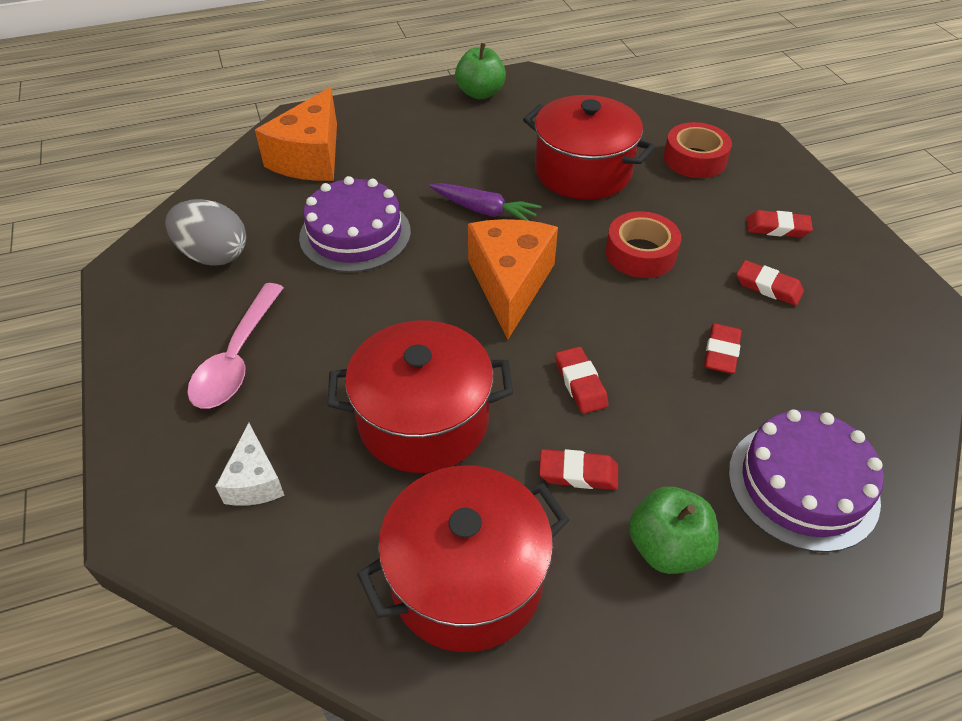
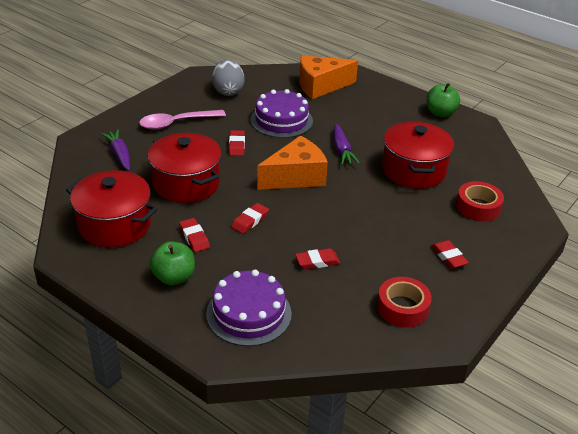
camera: 55 degrees right, 10 degrees down
(254, 481) = (119, 154): white cheese -> purple carrot
(640, 253) = (366, 211): red tape -> red tape (402, 308)
(768, 287) = (389, 266): red eraser -> red eraser (237, 145)

